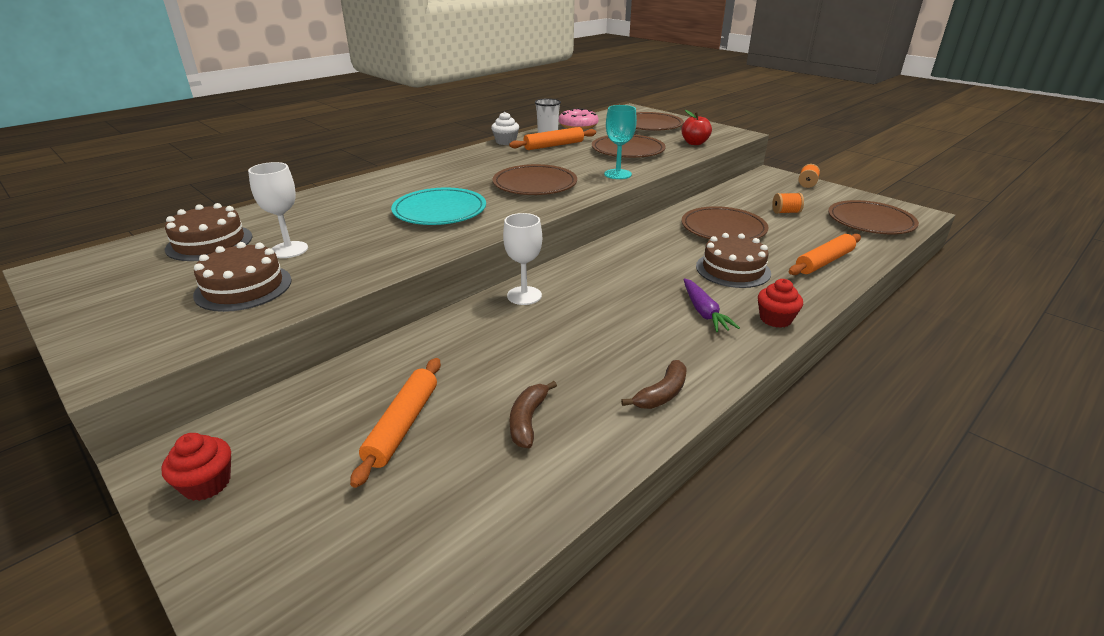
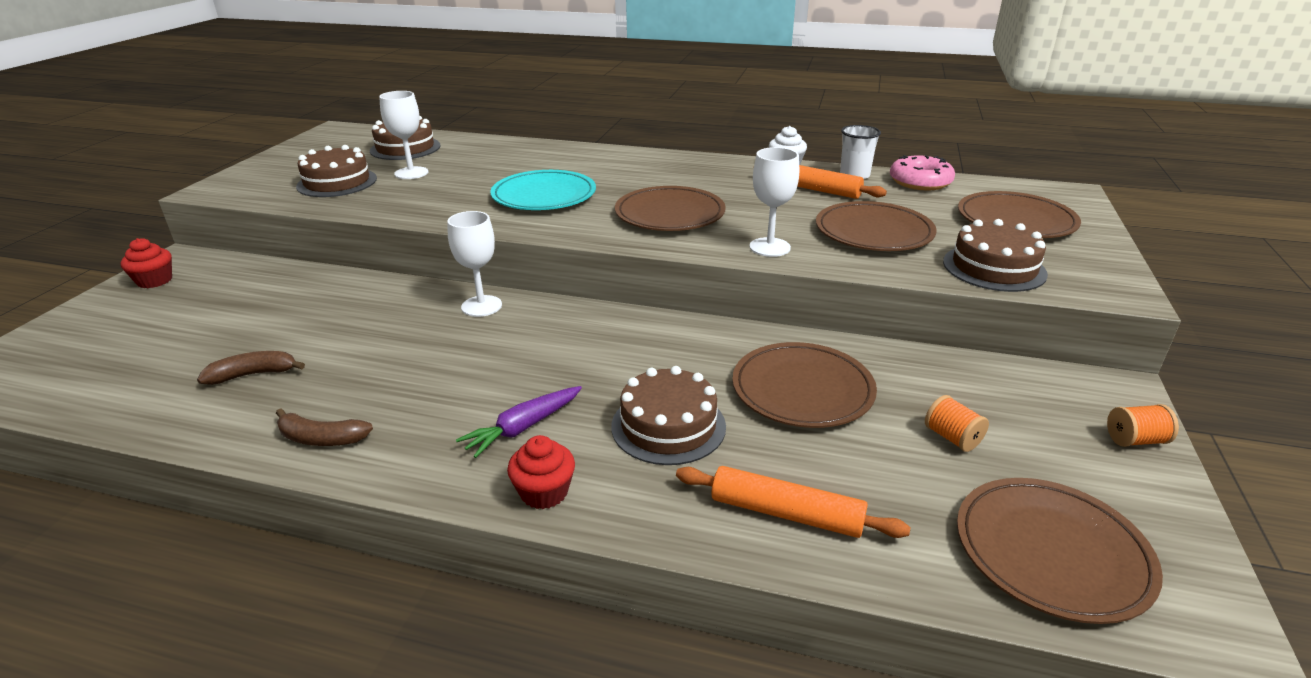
camera: 60 degrees right, 0 degrees up
(402, 425) = (234, 321): orange rolling pin -> none
(617, 174) = (769, 247): turquoise goblet -> white goblet
(694, 143) = (994, 268): red apple -> brown cake

